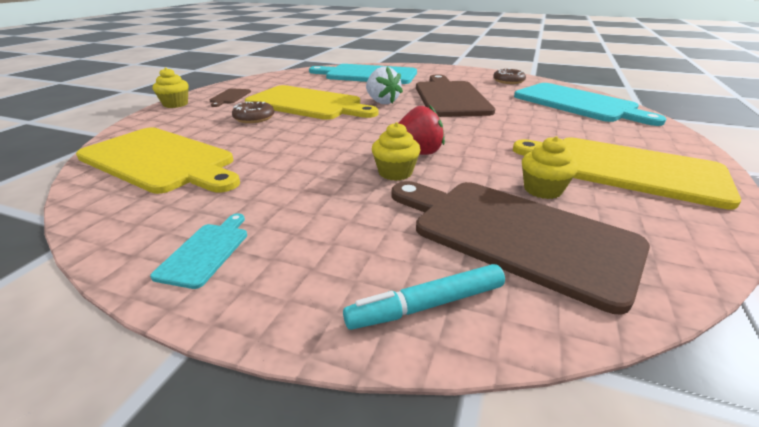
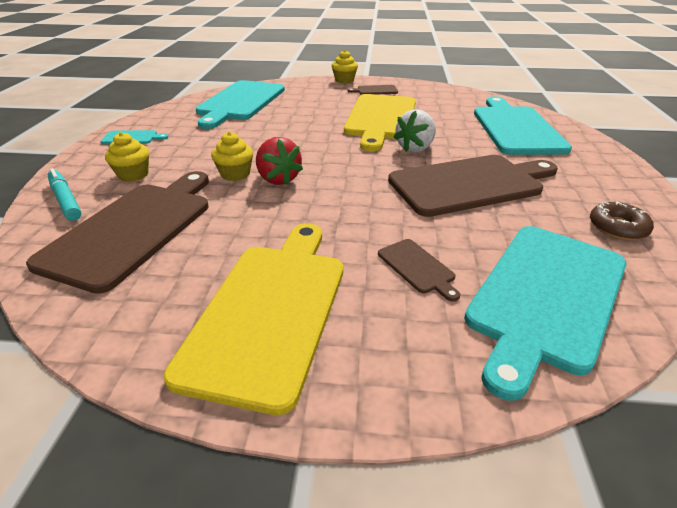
camera: 75 degrees right, 5 degrees up
(160, 160) = (240, 102): yellow cutting board -> turquoise cutting board
(254, 118) = (330, 108): brown donut -> none
(542, 190) = (209, 245): yellow cupcake -> yellow cupcake (133, 175)
(559, 124) = (417, 267): none -> brown cutting board

